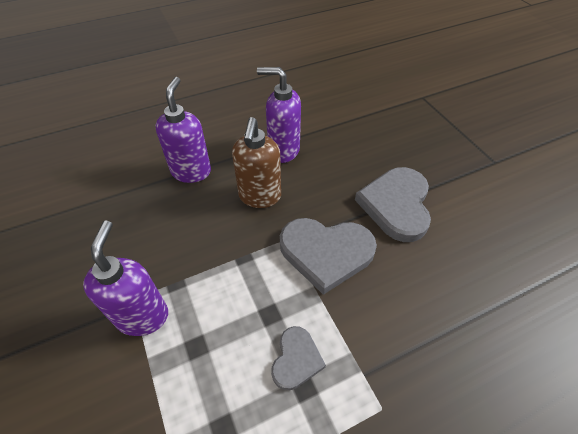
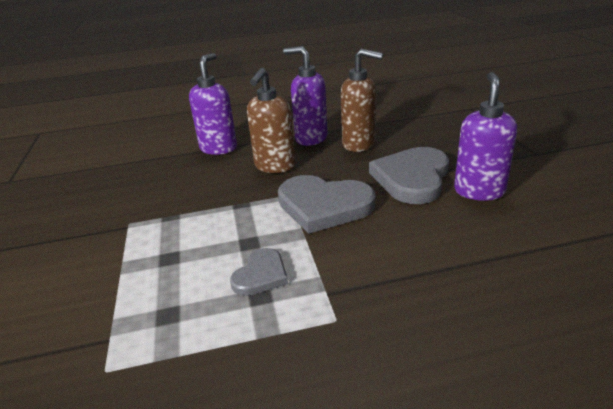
camera: 15 degrees right, 20 degrees down
(143, 316) = (131, 234): purple soap dispenser -> purple soap dispenser (479, 191)
(333, 157) = (359, 144): none -> brown soap dispenser

